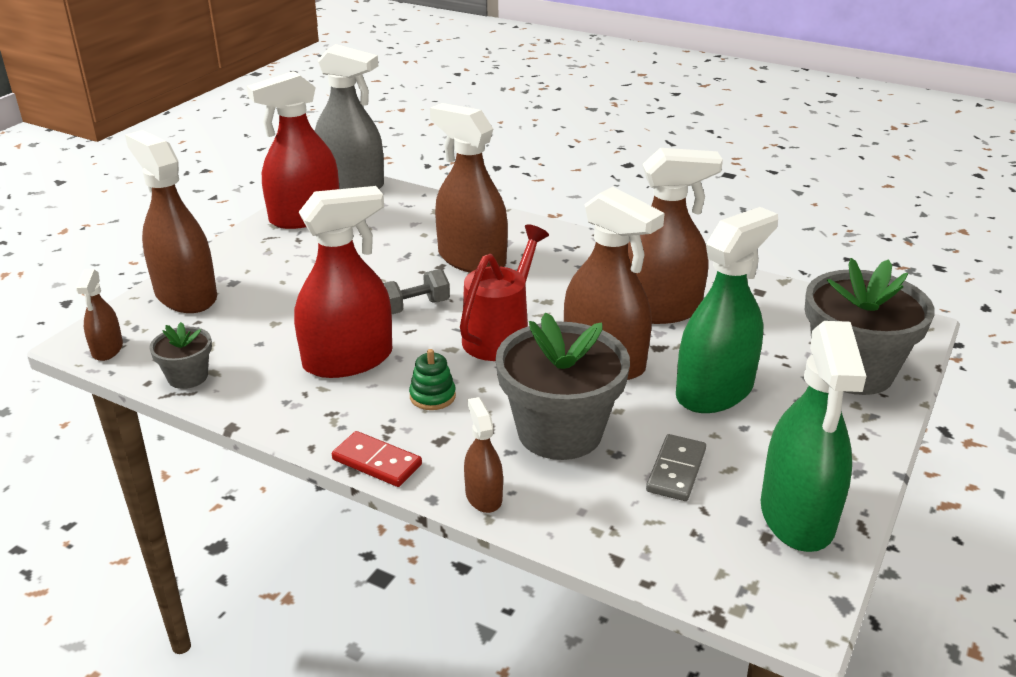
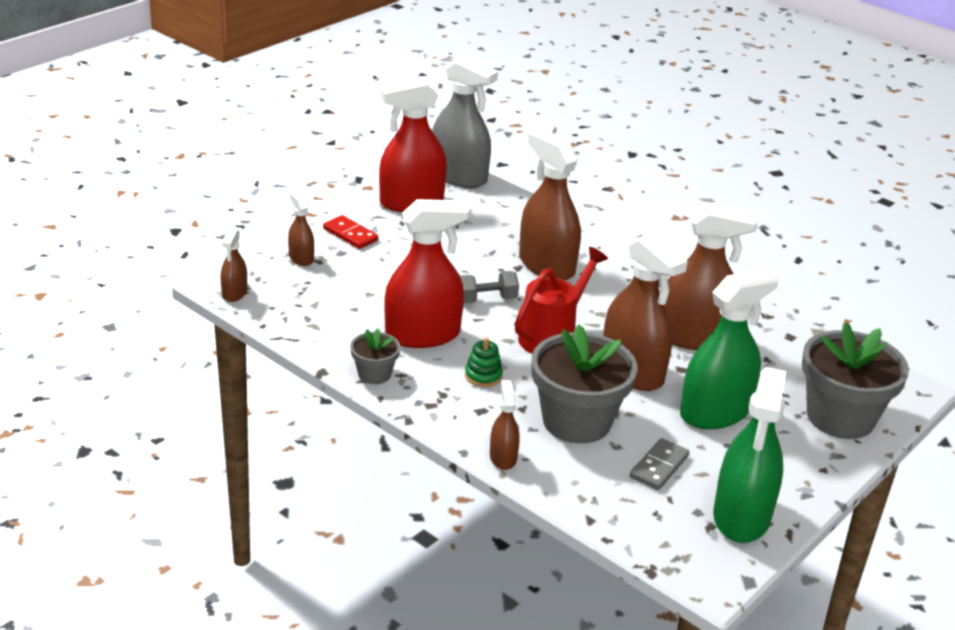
camera: 10 degrees right, 0 degrees up
(186, 296) = (301, 258): brown spray bottle -> brown spray bottle, size x0.49
(188, 377) = (294, 326): grey flower pot -> grey flower pot (374, 374)
(377, 462) = (428, 418): red domino -> red domino (350, 234)

